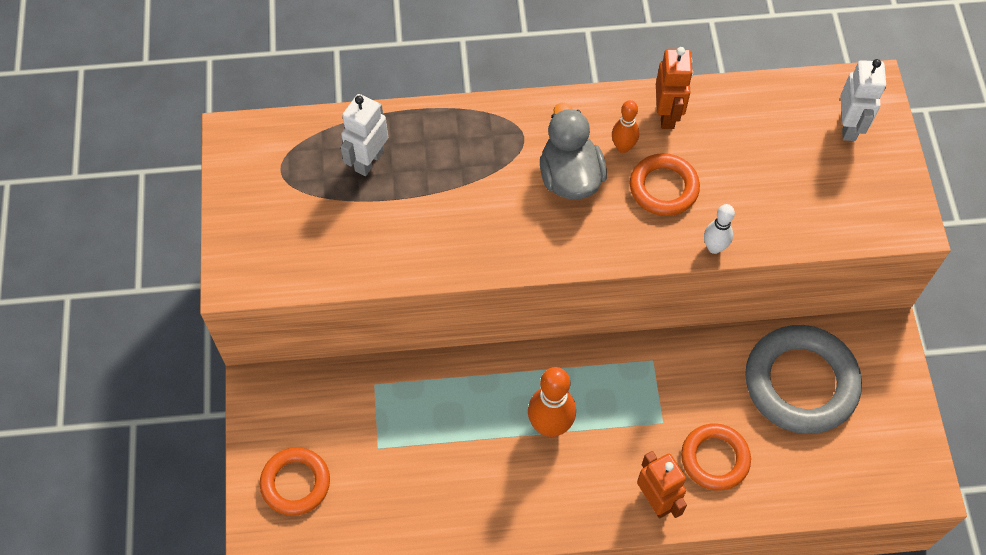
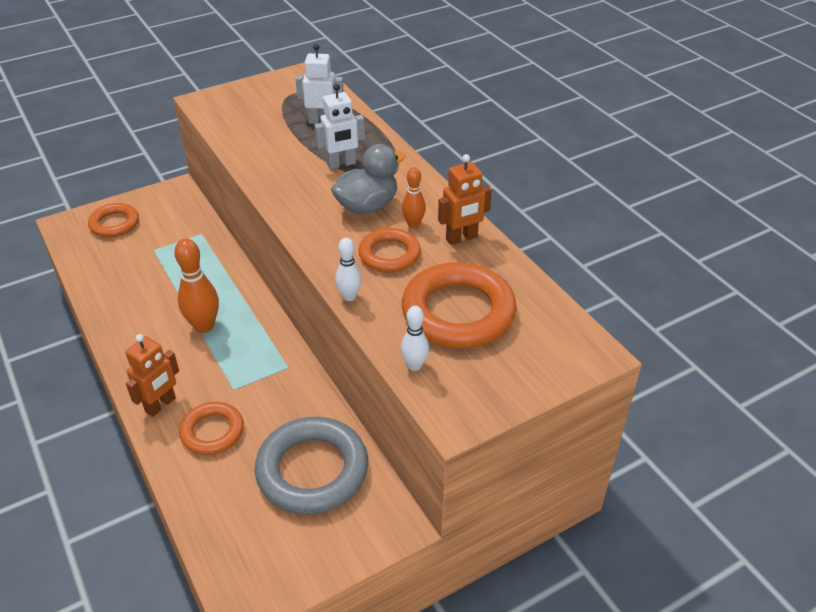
camera: 65 degrees right, 20 degrees down
(777, 165) = (458, 312): none -> orange ring
(833, 229) = (414, 365): none -> white bowling pin
(848, 126) = (535, 348): white robot -> white robot (341, 164)

